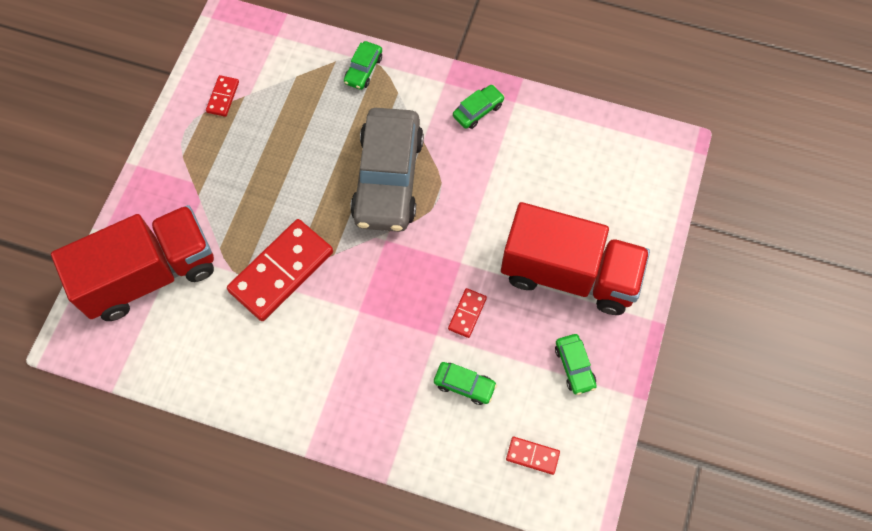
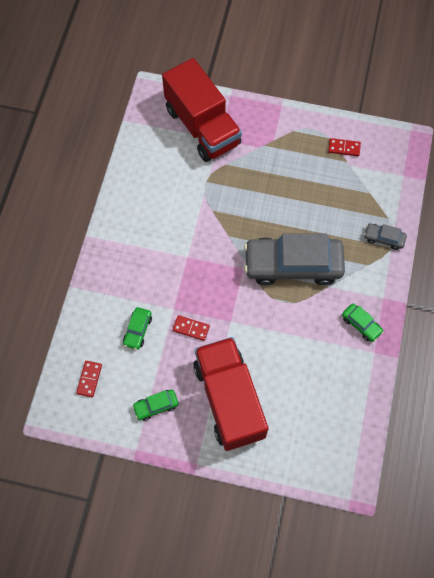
camera: 85 degrees right, 0 degrees up
(281, 271) = (212, 204): red domino -> none
(363, 70) = (384, 238): green car -> grey car
(569, 273) = (229, 400): red truck -> red truck turned 150 degrees clockwise

